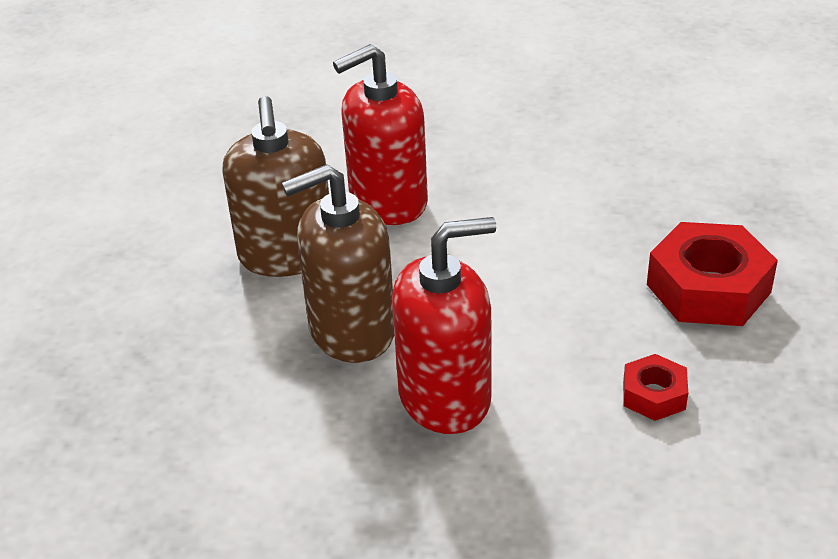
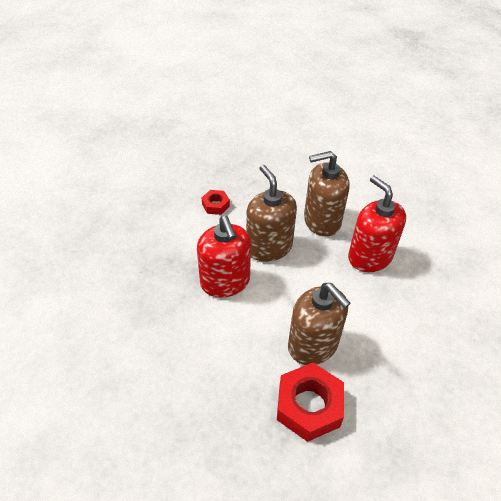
camera: 85 degrees right, 10 degrees up
(589, 279) = (313, 345): none -> brown soap dispenser
(654, 395) = (223, 367): red nut -> red nut (215, 205)

